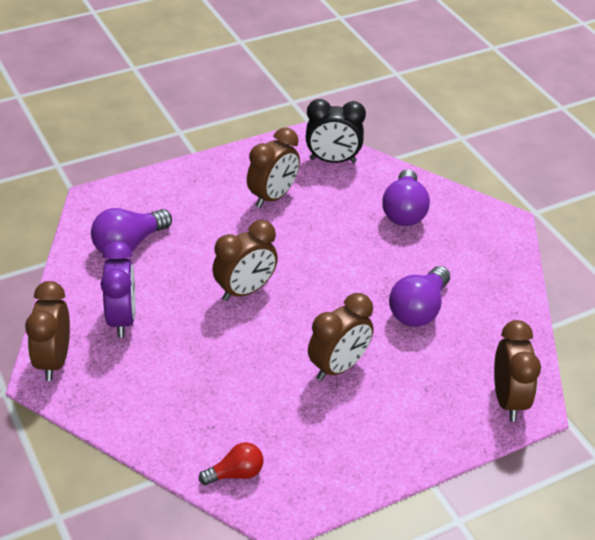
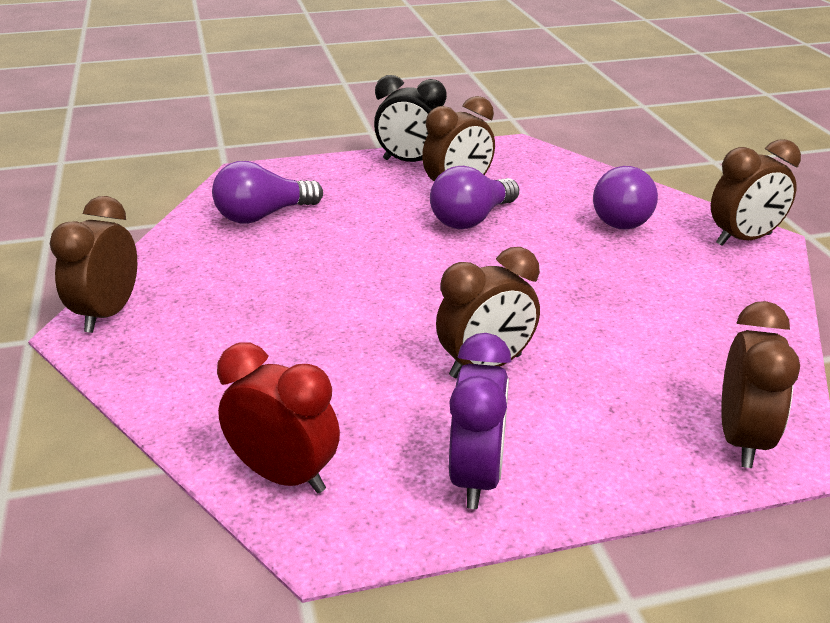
camera: 15 degrees right, 10 degrees down
(122, 319) = (216, 283): purple clock -> purple clock (476, 477)
(236, 473) = (284, 476): red light bulb -> red clock
(245, 291) = (387, 272): brown clock -> brown clock (743, 239)
(332, 160) = (543, 166): black clock -> black clock (410, 162)
(418, 310) = (621, 317): purple light bulb -> purple light bulb (471, 219)

